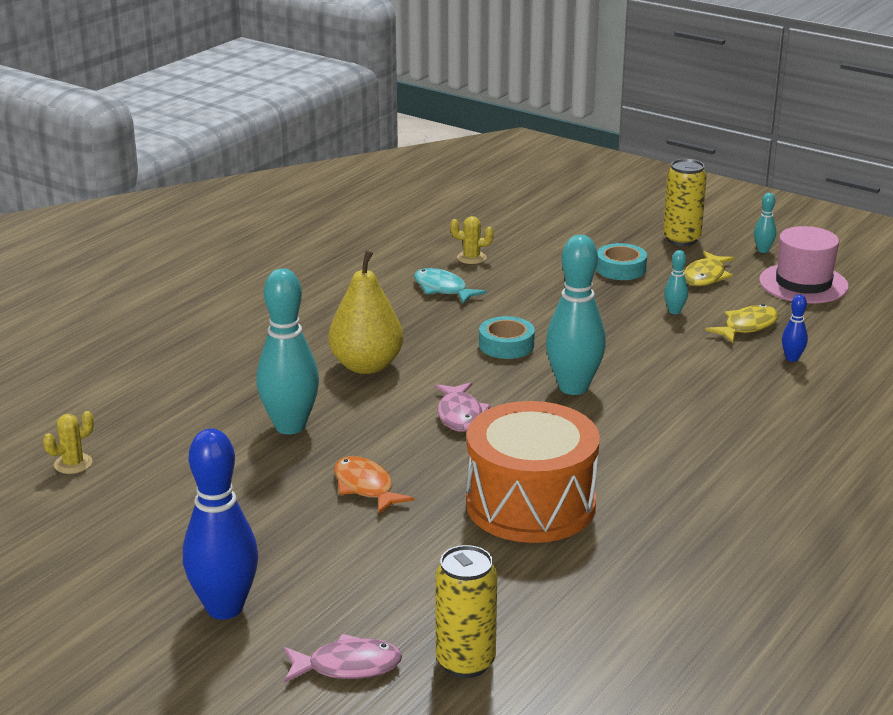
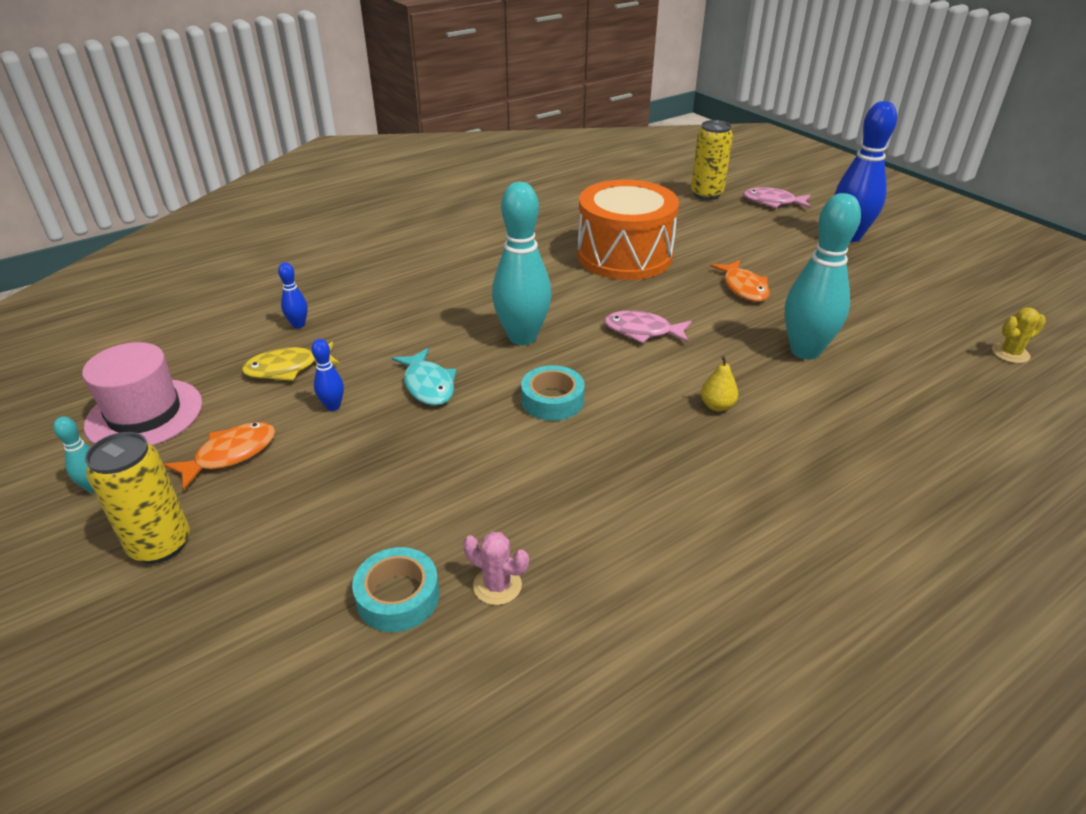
camera: 160 degrees left, 10 degrees up
(366, 366) = (717, 406): yellow pear -> yellow pear, size x0.44
(443, 289) = (577, 517): turquoise fish -> turquoise fish (428, 385)
(460, 415) = (642, 331): pink fish -> pink fish turned 90 degrees counterclockwise
(471, 258) = (497, 585): yellow cactus -> pink cactus
(620, 269) = (313, 498): turquoise tape -> turquoise tape (398, 597)
(674, 311) = (333, 406): turquoise bowling pin -> blue bowling pin
(705, 276) = (230, 455): yellow fish -> orange fish

